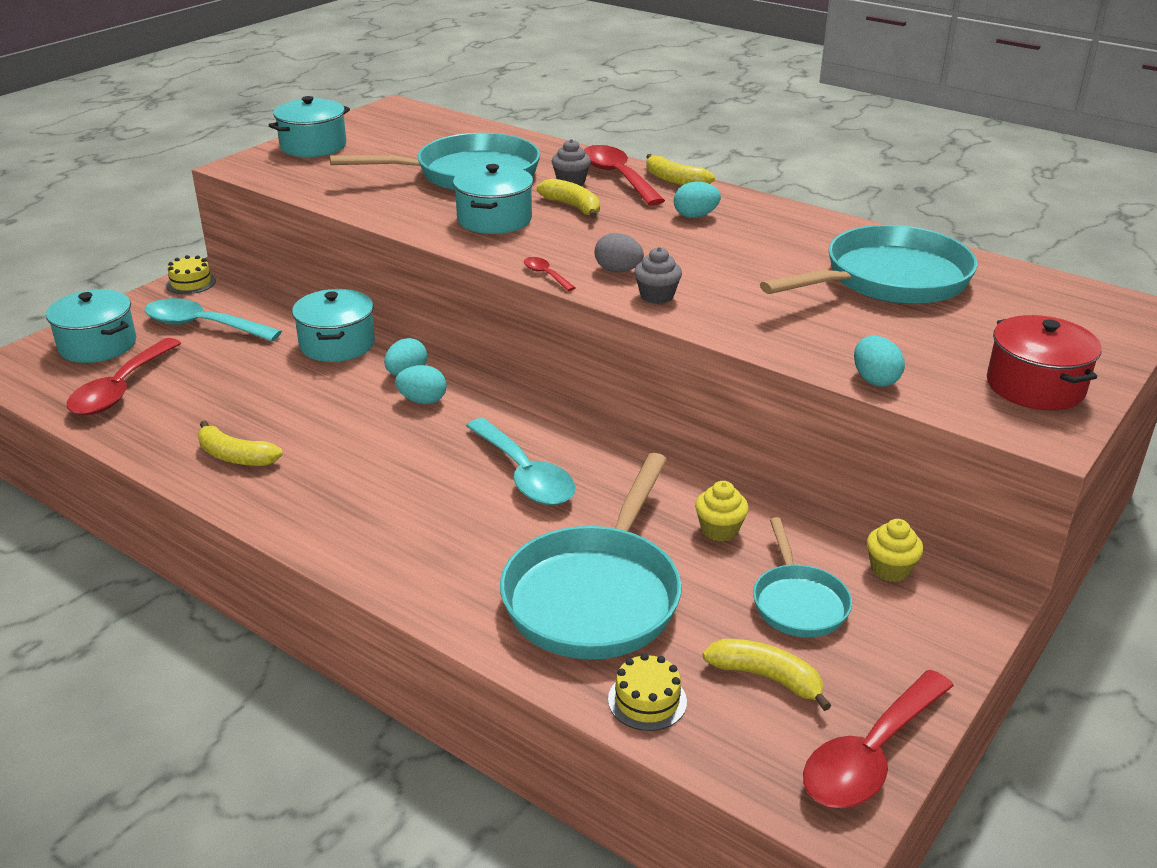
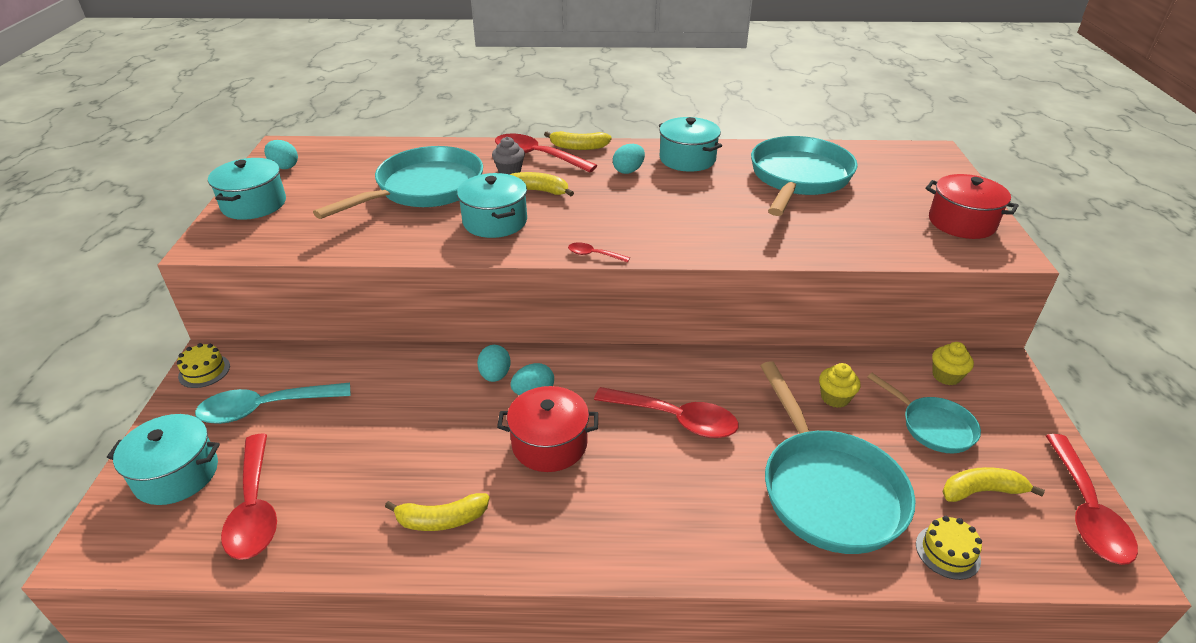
camera: 35 degrees left, 5 degrees up
(337, 344) = (408, 374): turquoise pot -> turquoise pot (687, 159)
(386, 443) = (549, 444): none -> red pot
(524, 475) = (675, 419): turquoise spoon -> red spoon
(618, 270) = (637, 232): grey egg -> none
(657, 296) = (688, 243): grey cupcake -> none
(875, 380) = (887, 253): turquoise egg -> turquoise egg (284, 166)

